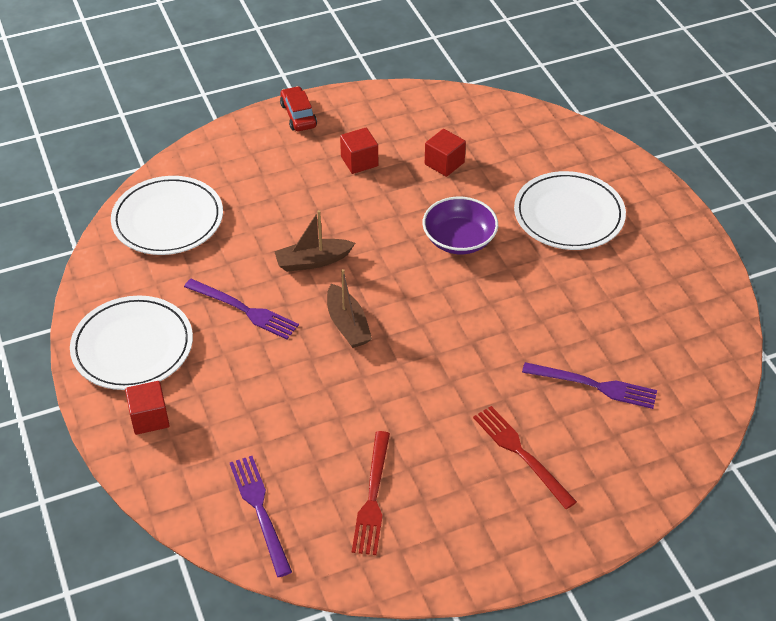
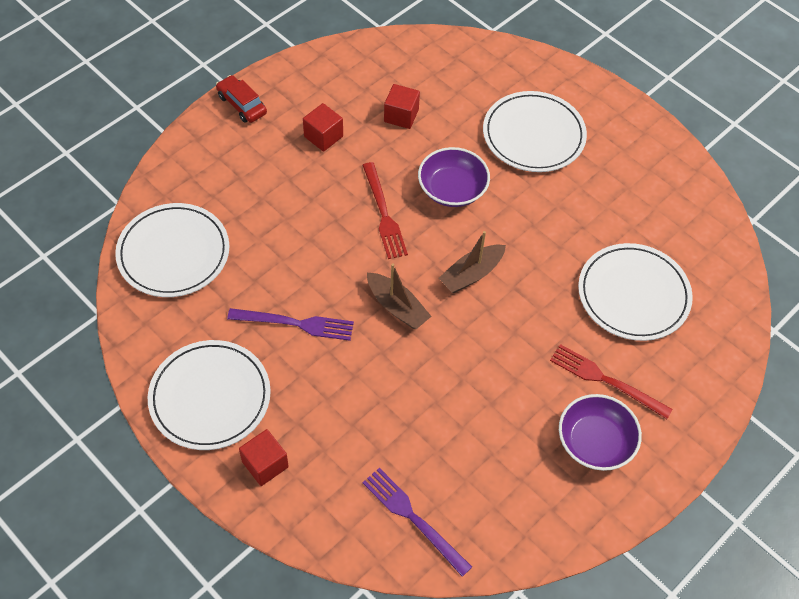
camera: 25 degrees left, 10 degrees up
(313, 261) = (333, 253): brown boat -> brown boat (471, 274)
(372, 497) = (503, 468): red fork -> red fork (383, 214)
(479, 505) = (595, 442): none -> purple bowl
(594, 386) = (633, 294): purple fork -> white plate

